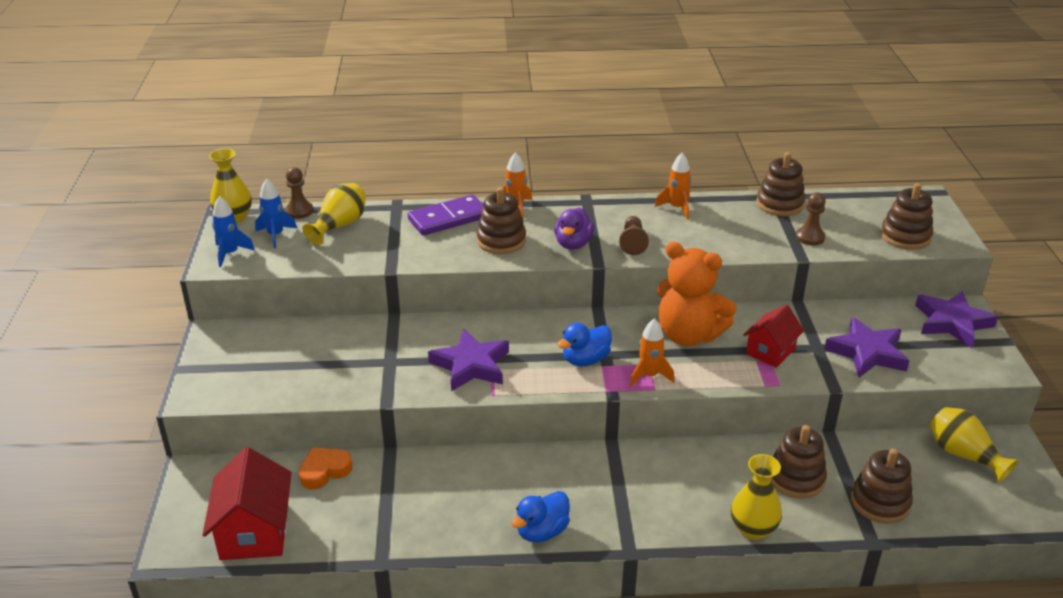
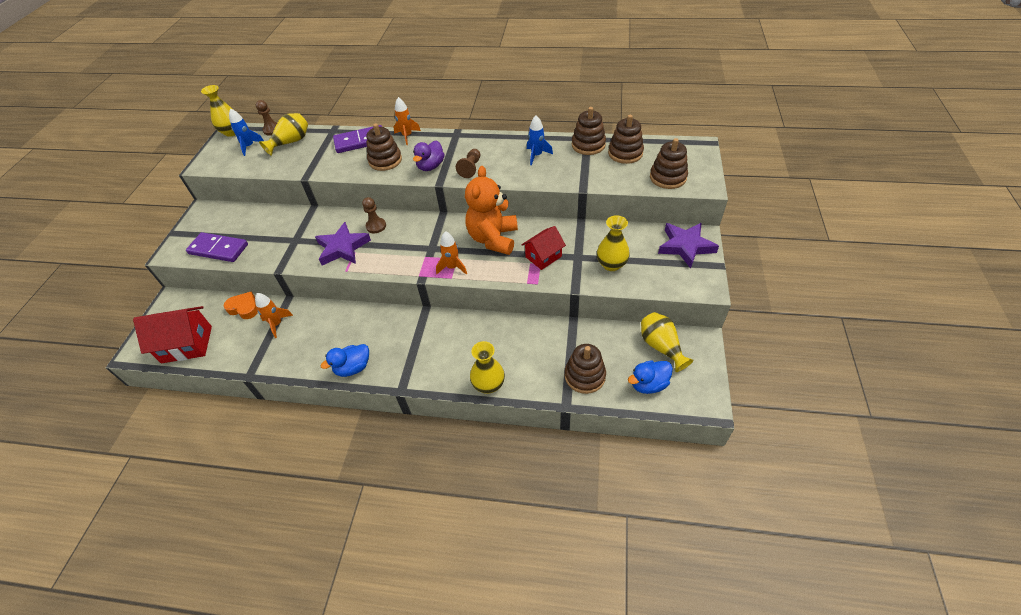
camera: 15 degrees right, 15 degrees up
(230, 253) = (216, 158): blue rocket -> blue rocket (536, 155)
(254, 531) = (187, 344): red house -> red house turned 75 degrees clockwise
(272, 384) = (218, 249): none -> purple domino
(324, 471) = (244, 308): orange heart -> orange heart turned 45 degrees clockwise
(585, 360) = (416, 251): blue duck -> blue duck (648, 384)
(677, 208) = (514, 143): orange rocket -> orange rocket (277, 324)
(688, 335) = (493, 239): orange teddy bear -> orange teddy bear turned 60 degrees clockwise
(796, 478) = (535, 350): brown stacking toy -> brown stacking toy (625, 153)
(810, 237) = (596, 173): brown pawn -> brown pawn (376, 226)
(867, 353) = (611, 264): purple star -> yellow vase

